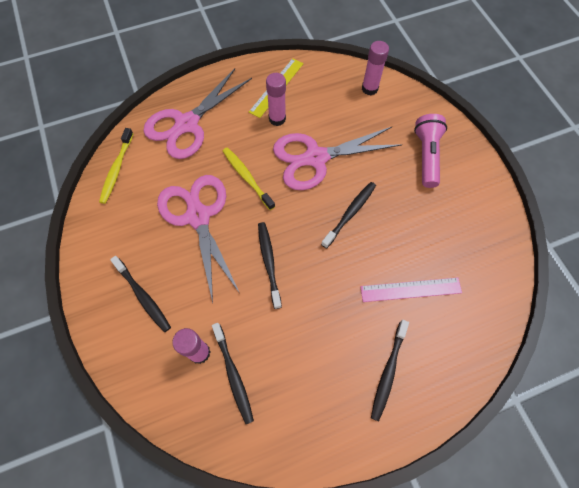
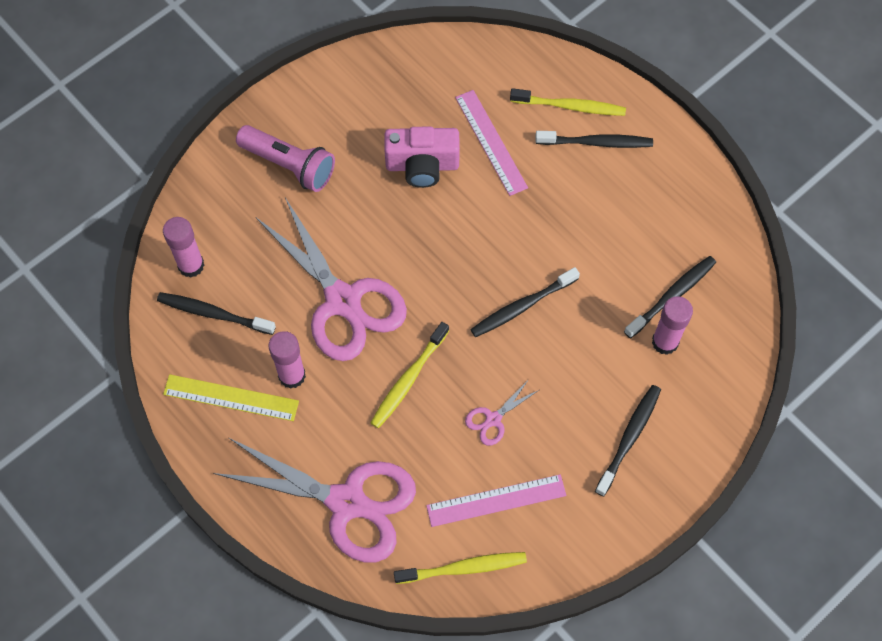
camera: 110 degrees left, 0 degrees up
(146, 200) = (496, 500): none -> pink ruler
(198, 216) = (493, 419): pink scissors -> pink scissors, size x0.42
(350, 213) = (414, 233): black toothbrush -> black toothbrush (213, 313)
(403, 235) = (422, 165): none -> pink camera
(426, 156) = (289, 165): pink flashlight -> pink flashlight turned 135 degrees counterclockwise
(428, 364) = (570, 106): none -> yellow toothbrush

